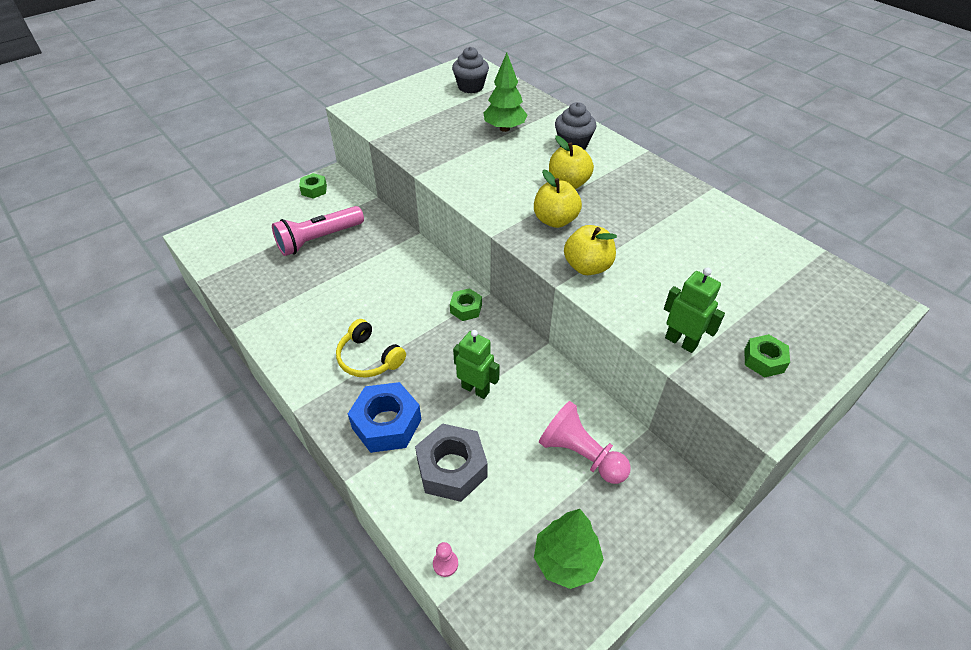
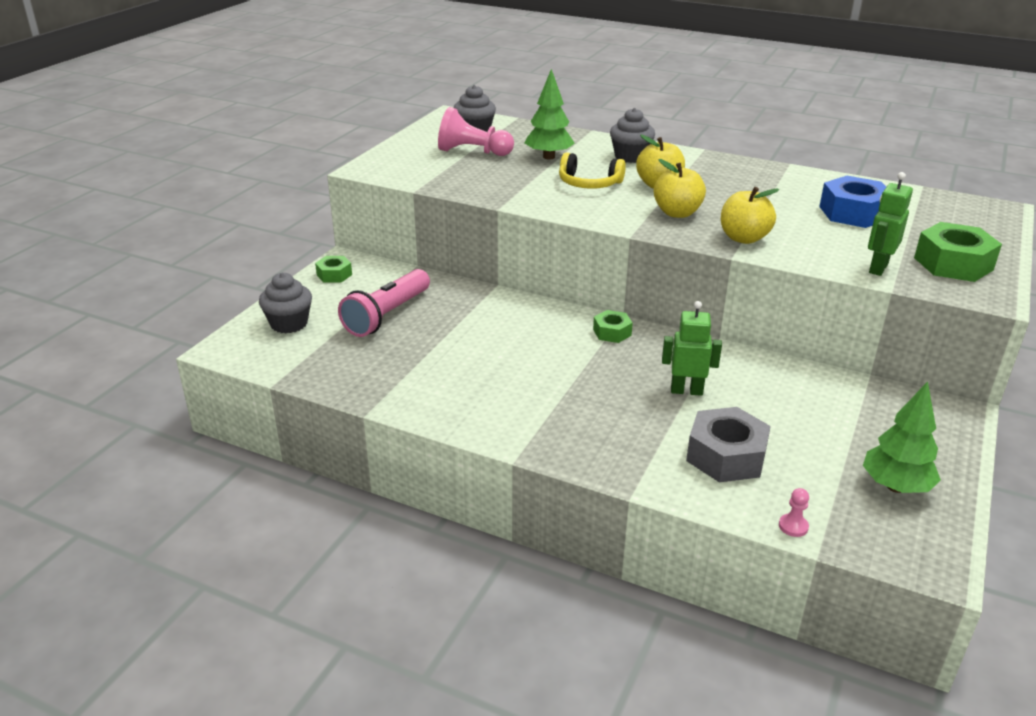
camera: 25 degrees left, 15 degrees down
(251, 227) = (289, 323): none -> grey cupcake
(369, 358) = (551, 397): yellow headphones -> yellow headphones (589, 183)
(386, 424) = (625, 443): blue nut -> blue nut (853, 213)
(581, 454) = (832, 409): pink pawn -> pink pawn (473, 152)
(681, 342) = (878, 268): green robot -> green robot turned 75 degrees counterclockwise
(763, 360) = (953, 264): green nut -> green nut, size x1.78

